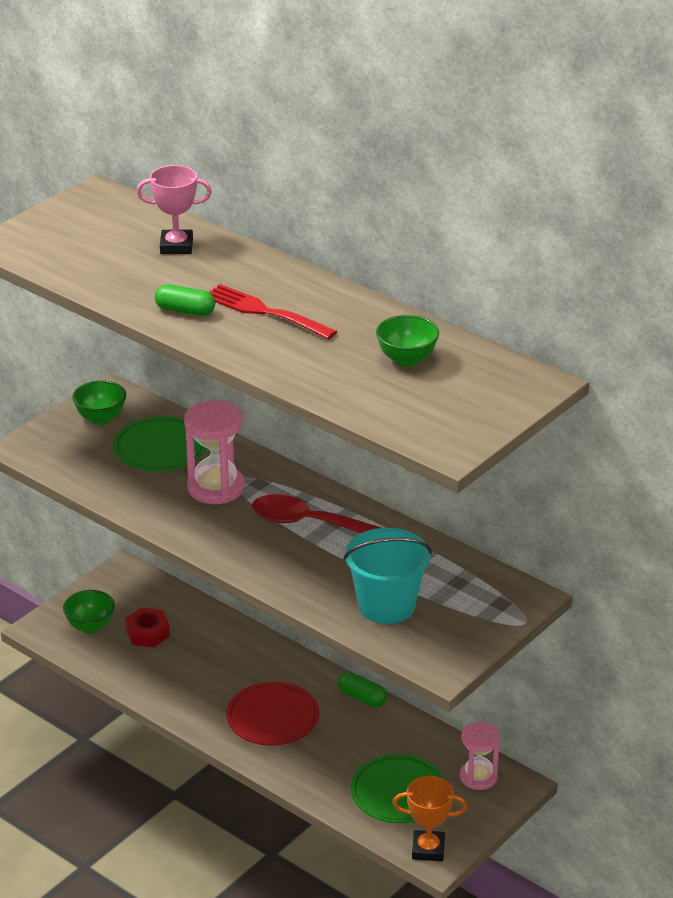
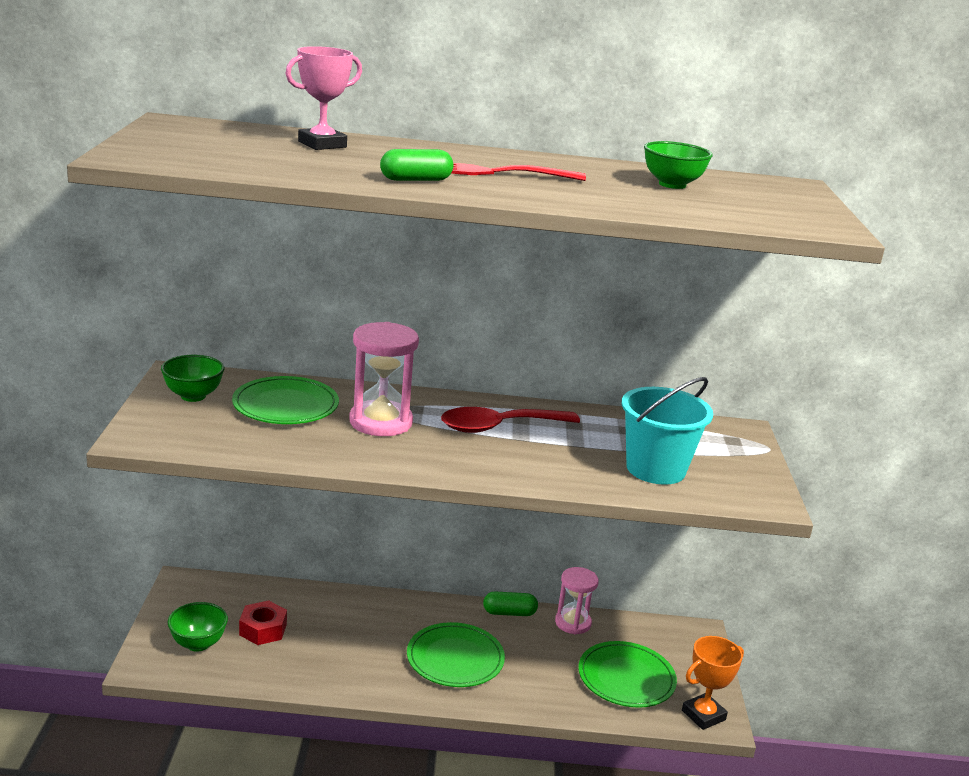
camera: 40 degrees left, 10 degrees down
(272, 717) = (455, 659): red plate -> green plate
(478, 777) = (667, 639): pink hourglass -> pink hourglass (573, 623)

